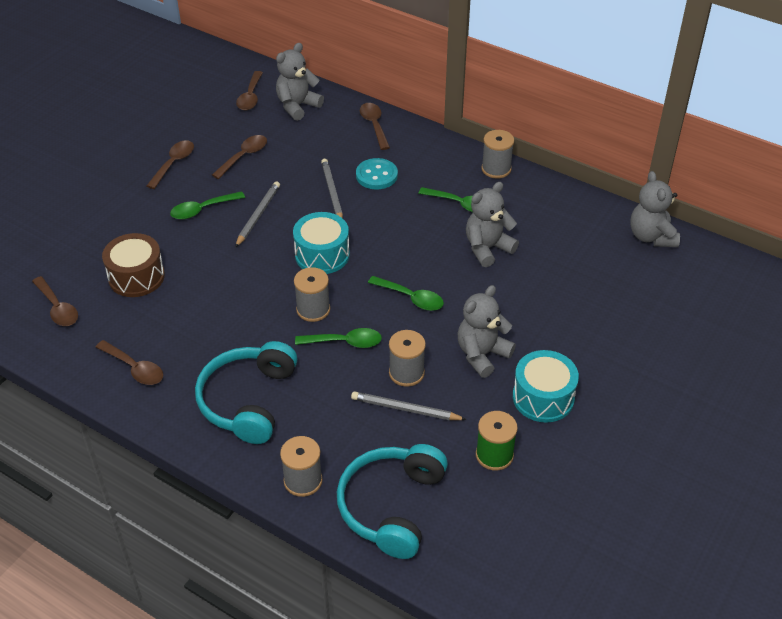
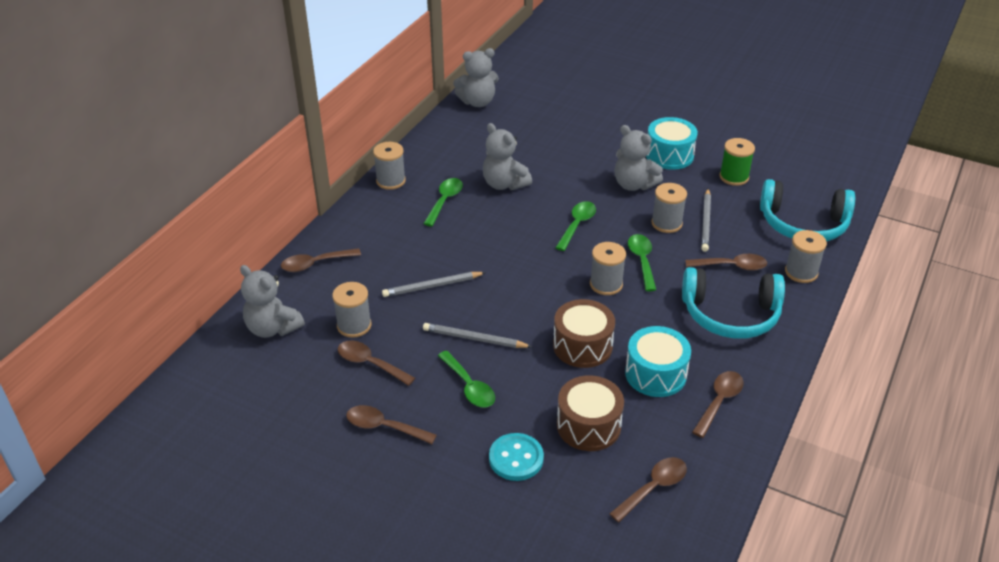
camera: 95 degrees left, 5 degrees down
(231, 283) = (582, 346): none -> brown drum
(250, 97) = (248, 373): brown spoon -> brown spoon (731, 266)
(291, 147) = (354, 325): none -> grey spool
(322, 255) = (529, 285): turquoise drum -> turquoise drum (655, 374)
(376, 175) = (403, 257): turquoise button -> turquoise button (516, 458)

